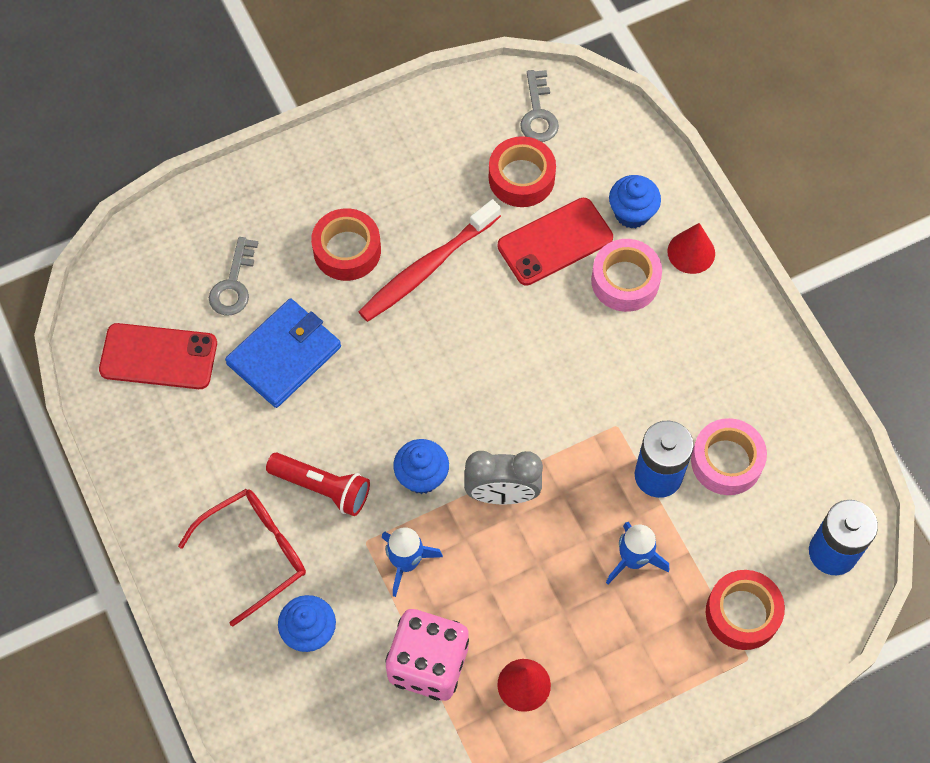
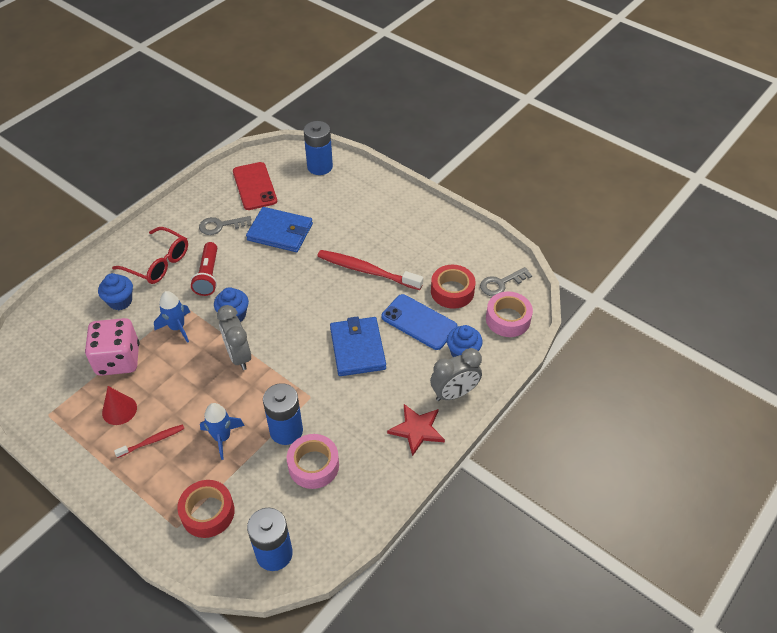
camera: 65 degrees right, 15 degrees down
(168, 246) = (320, 167): none -> blue battery
(233, 284) = (312, 198): grey key -> grey key (221, 226)
(347, 250) = (358, 234): red tape -> none
(555, 242) = (419, 322): red phone -> blue phone
(563, 336) = (357, 348): none -> blue wallet
(598, 653) = (152, 441): none -> red toothbrush
(625, 280) = (413, 366): pink tape -> pink tape (508, 319)
(691, 252) = (454, 393): red cone -> grey clock
(726, 319) = (417, 429): none -> red star

